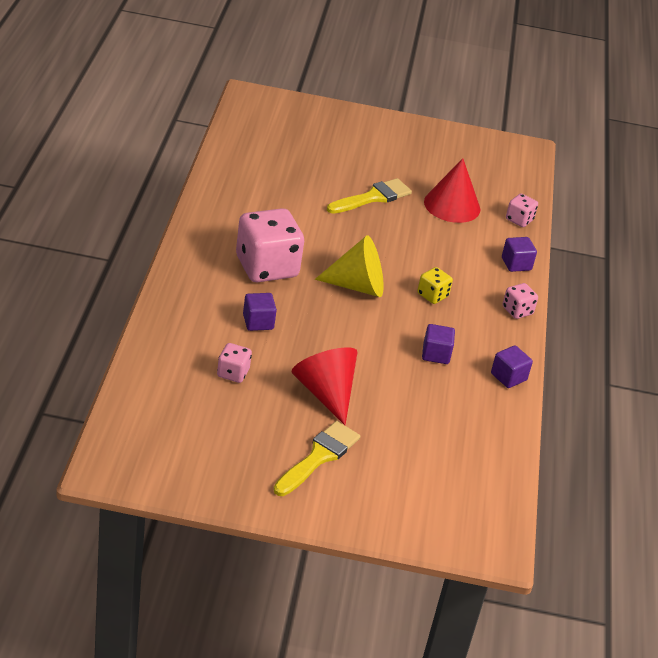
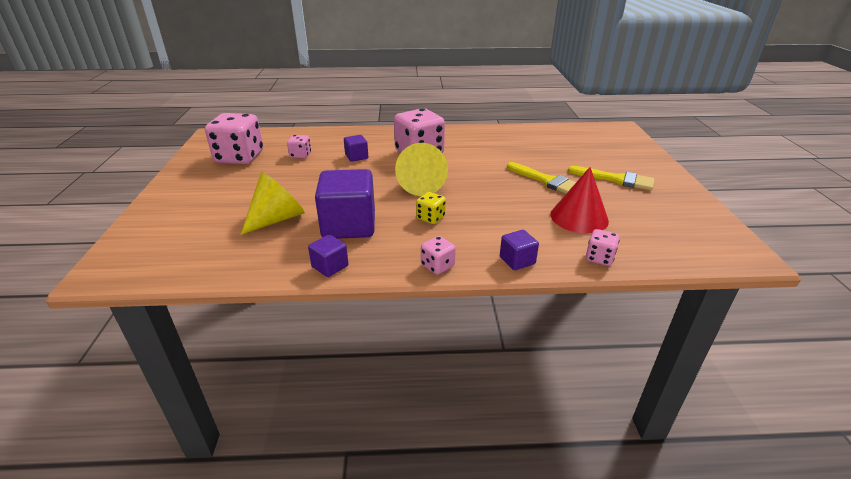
camera: 85 degrees right, 5 degrees down
(218, 435) = (240, 157): none -> pink dice
(319, 457) = (218, 189): yellow brush -> yellow brush (616, 179)
(325, 393) = (287, 185): red cone -> none
(409, 407) = (277, 219): none -> yellow cone
(436, 354) = (349, 225): purple cube -> purple cube, size x2.07

